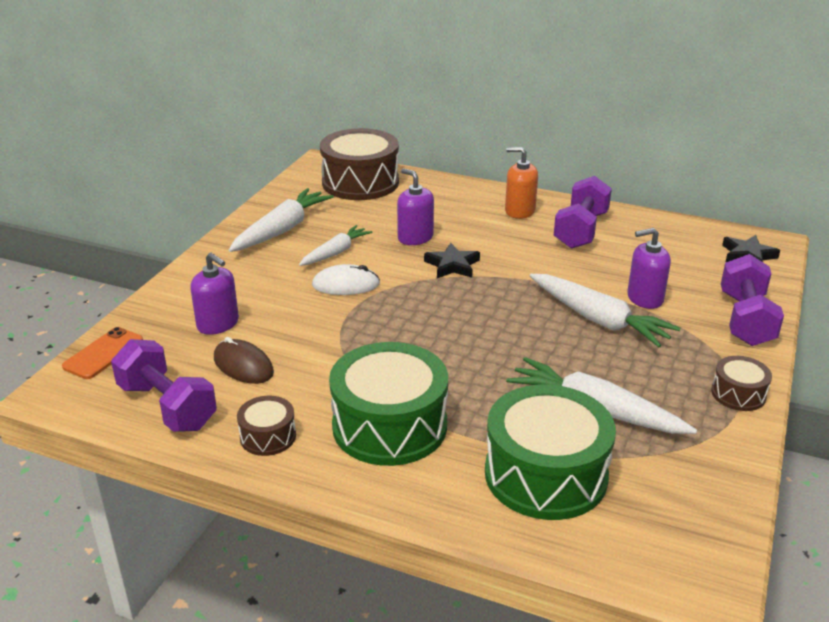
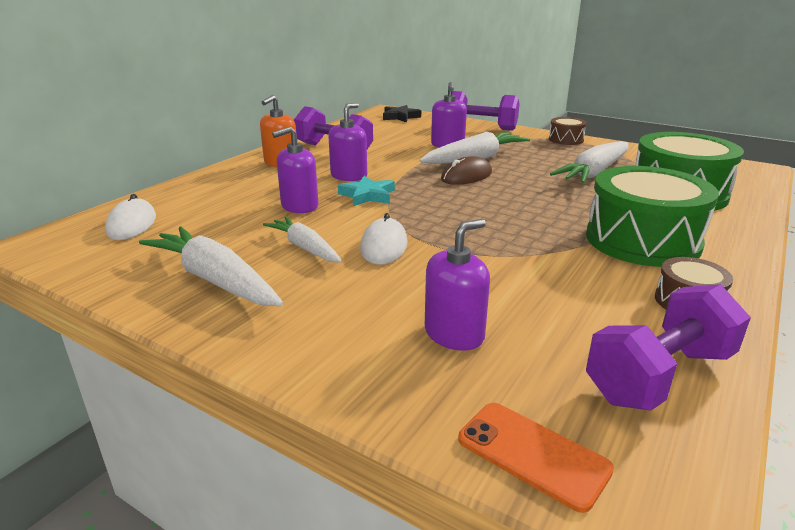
camera: 80 degrees left, 5 degrees down
(243, 365) = (554, 315): brown mouse -> brown mouse (466, 176)
(360, 182) = (132, 224): brown drum -> white mouse
(452, 265) = (367, 195): black star -> turquoise star
(500, 249) = (349, 176): none -> purple soap dispenser

